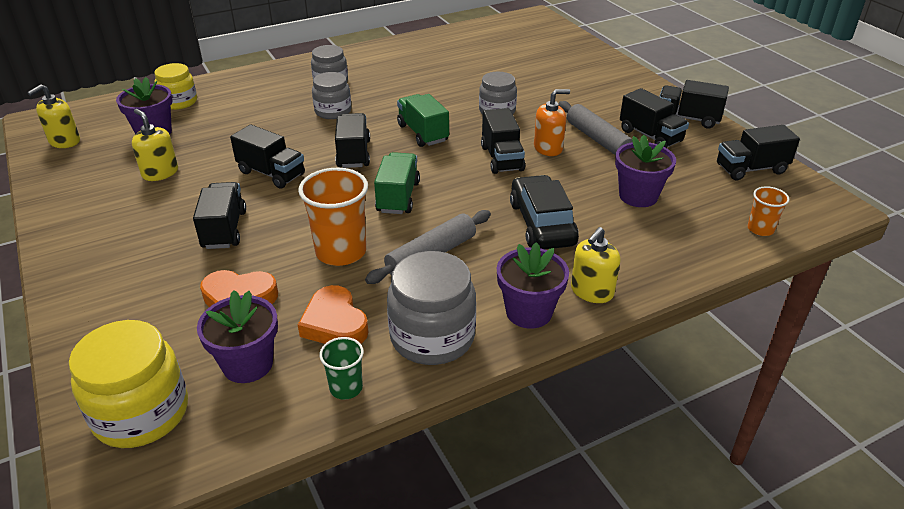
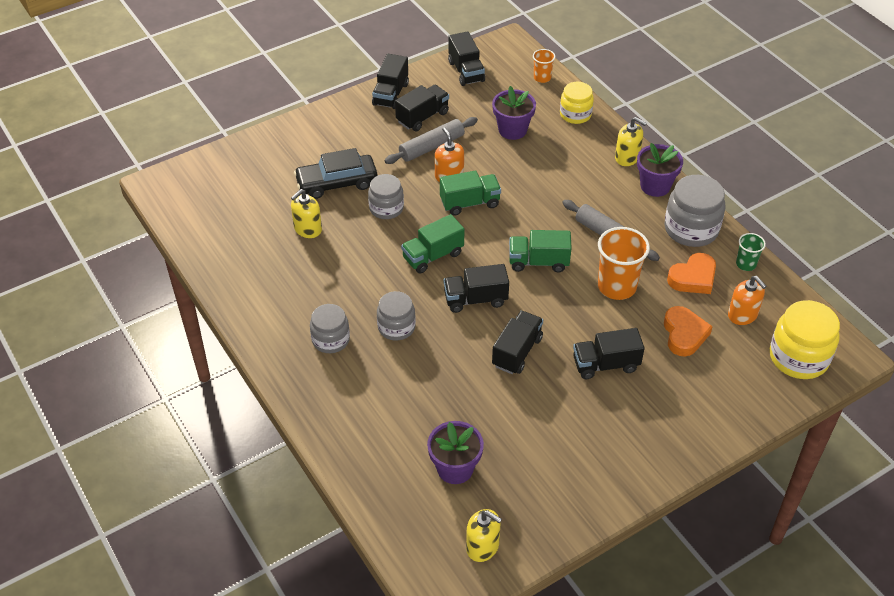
camera: 95 degrees left, 10 degrees up
(160, 173) = (529, 437): yellow soap dispenser -> yellow soap dispenser (307, 229)
(179, 102) = (385, 467): yellow jar -> yellow jar (575, 114)
(248, 364) = (742, 315): purple flower pot -> orange soap dispenser
(502, 158) = (470, 203): black truck -> green truck
(542, 223) = (557, 180): black car -> black car (337, 183)

